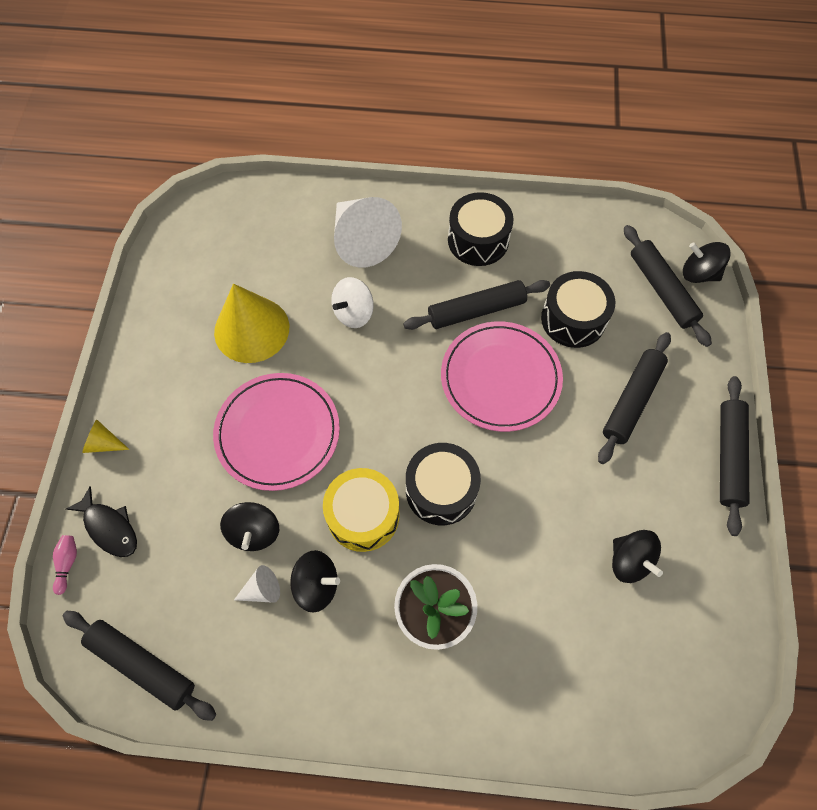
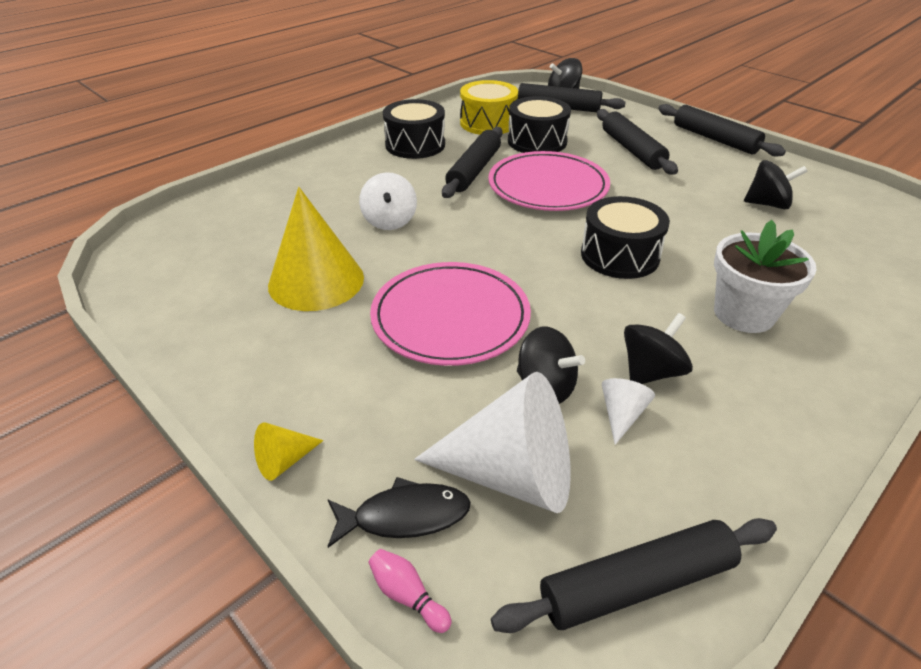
camera: 50 degrees left, 25 degrees down
(362, 241) = (329, 187): white cone -> white cone (511, 474)
(363, 515) = (601, 307): yellow drum -> yellow drum (488, 123)

